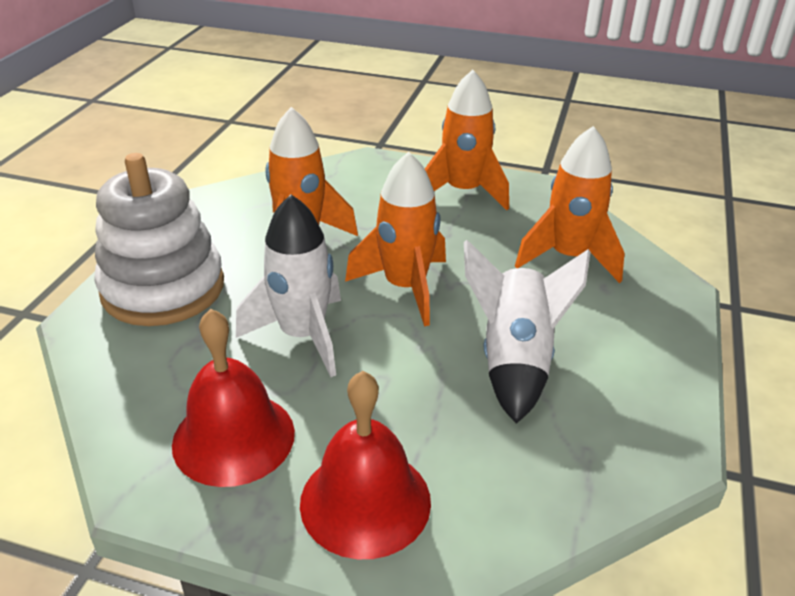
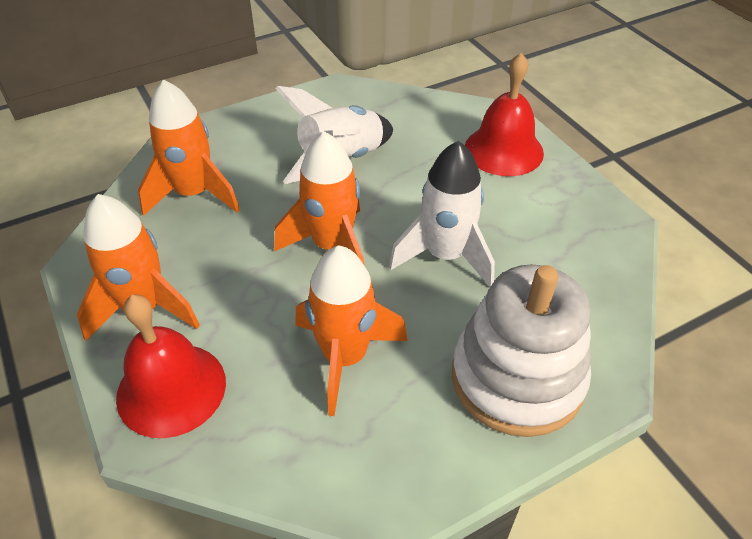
camera: 135 degrees left, 10 degrees up
(233, 437) = (547, 217): red bell -> red bell (171, 389)

